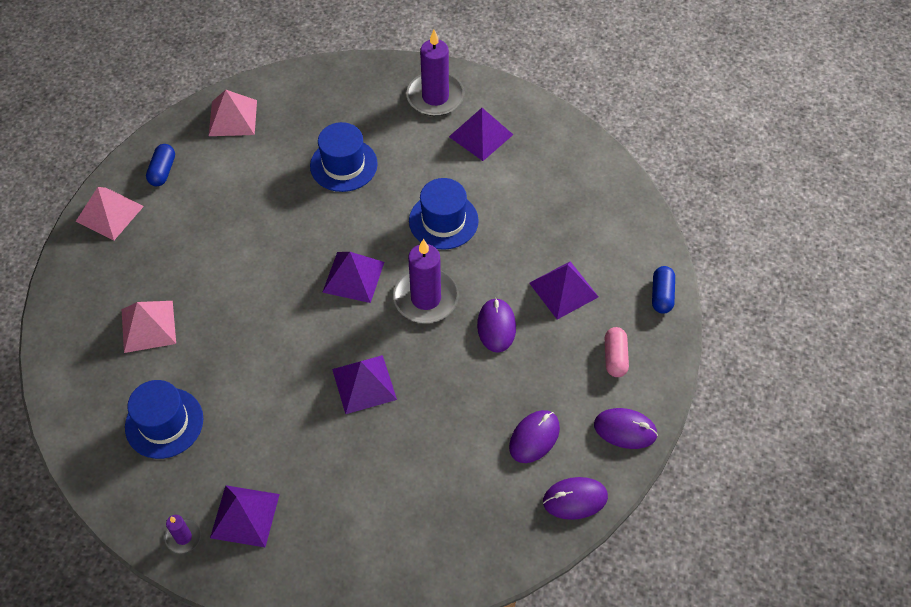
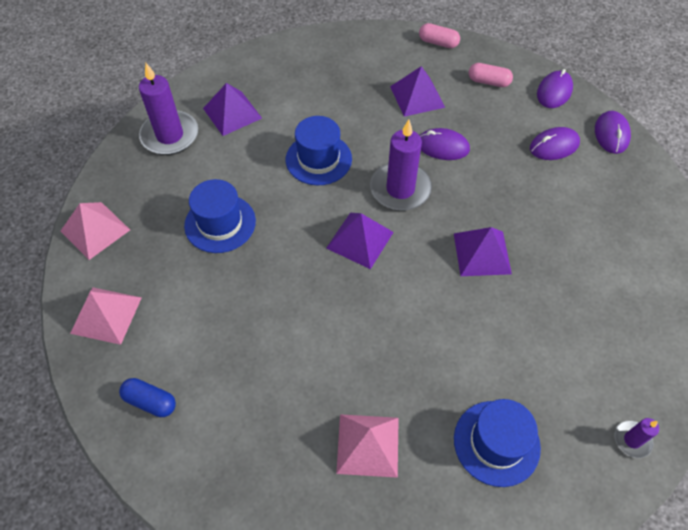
camera: 75 degrees left, 0 degrees up
(109, 213) = (189, 472): pink pyramid -> pink pyramid (95, 230)
(245, 516) = (611, 378): purple pyramid -> none
(534, 437) = (554, 146): purple mouse -> purple mouse turned 75 degrees counterclockwise
(662, 295) = (438, 43): blue capsule -> pink capsule

